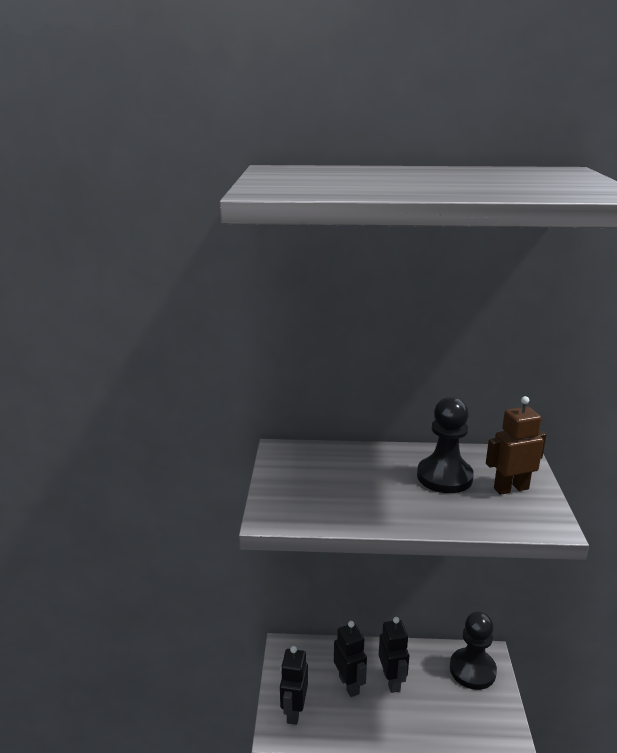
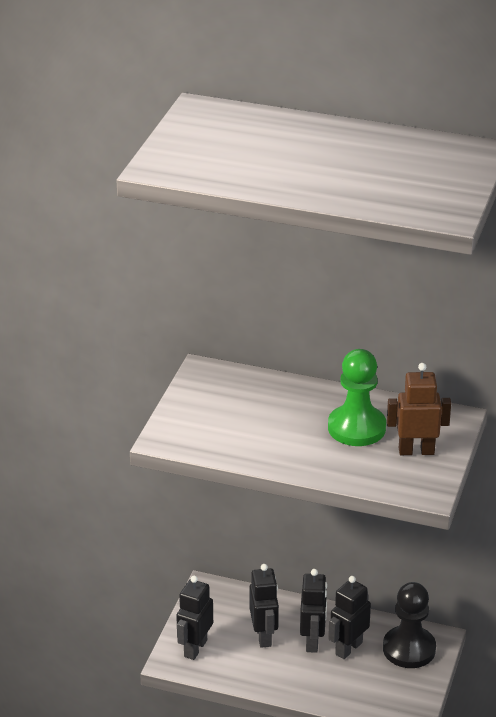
camera: 15 degrees right, 10 degrees up
(424, 681) = (348, 648): none -> black robot
(444, 477) = (356, 428): black pawn -> green pawn

